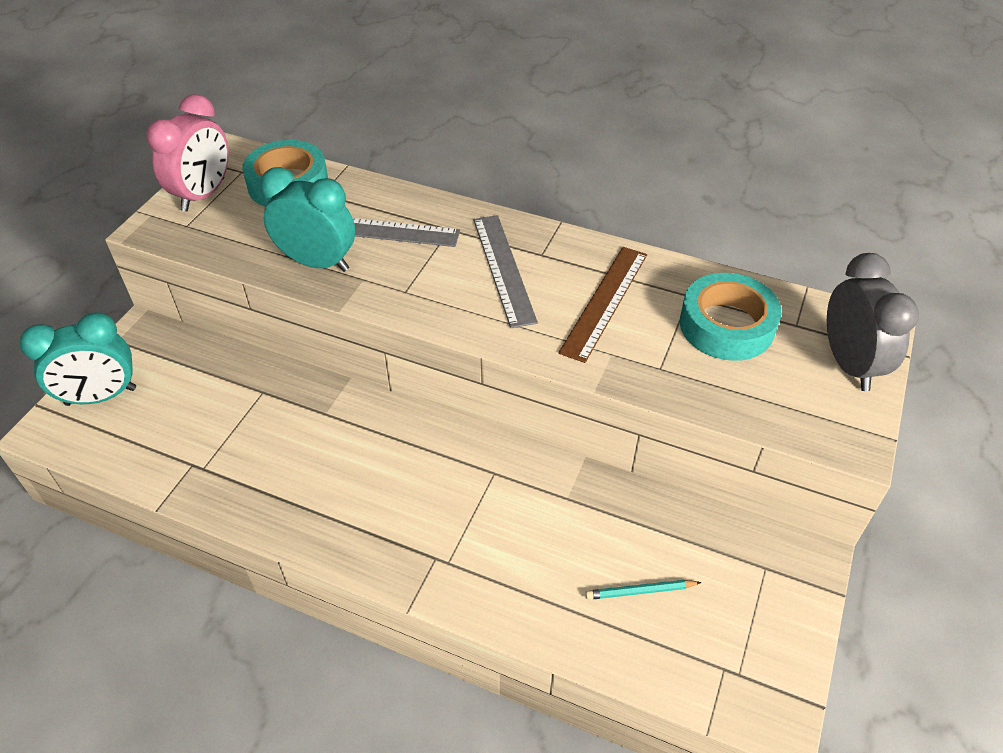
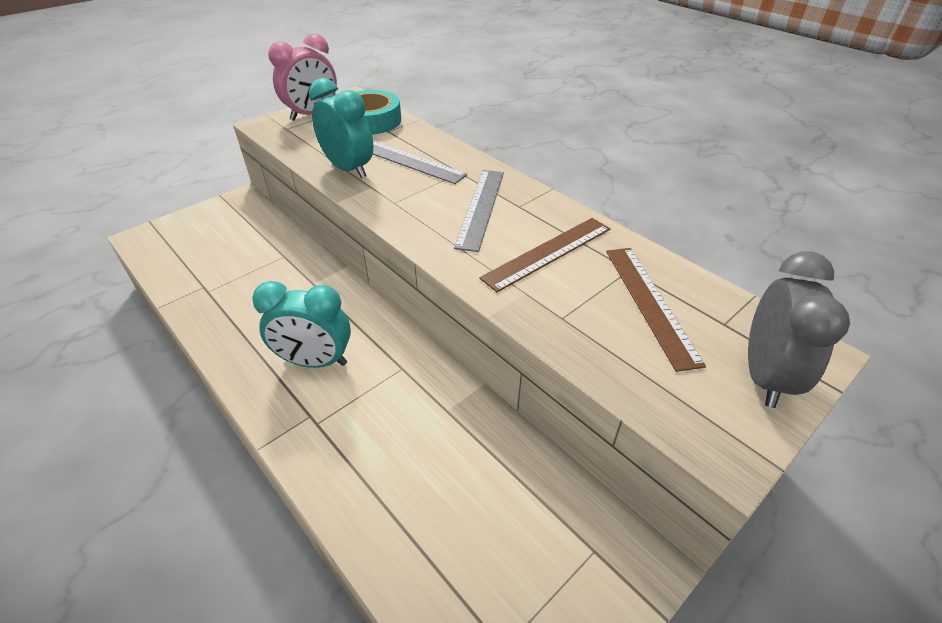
camera: 25 degrees right, 5 degrees down
(101, 396) = (187, 228): turquoise clock -> turquoise clock (315, 361)
(640, 591) = (457, 518): turquoise pencil -> none
(726, 325) = (650, 303): turquoise tape -> brown ruler

